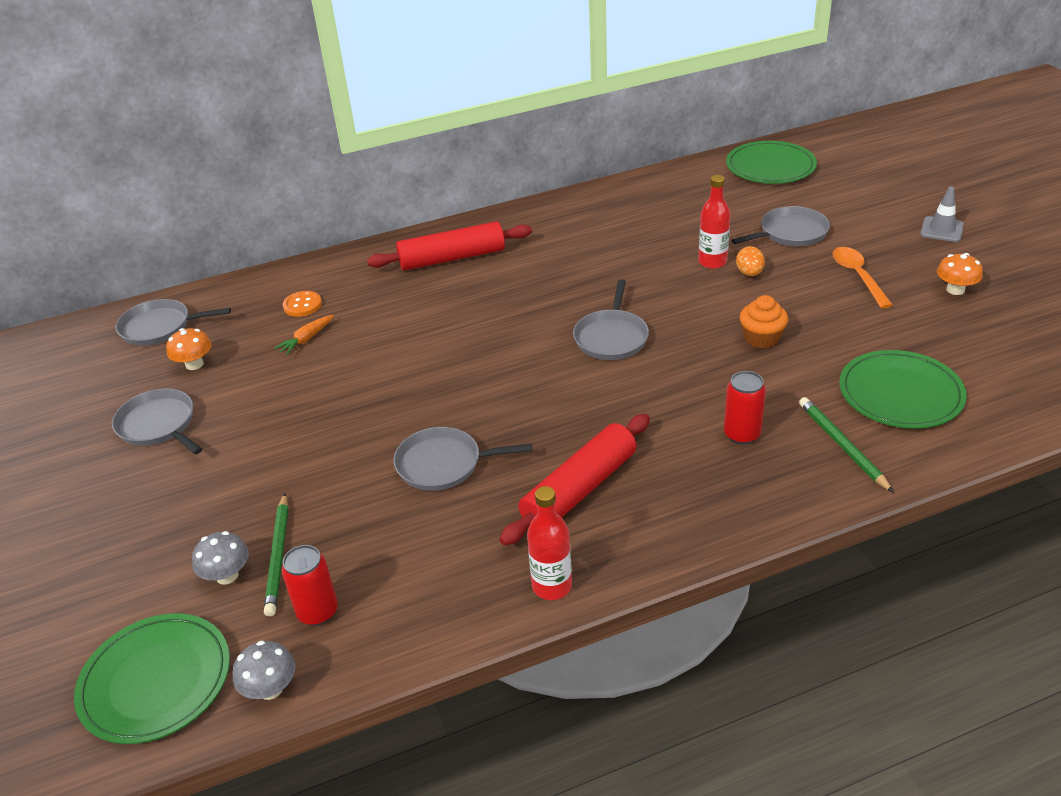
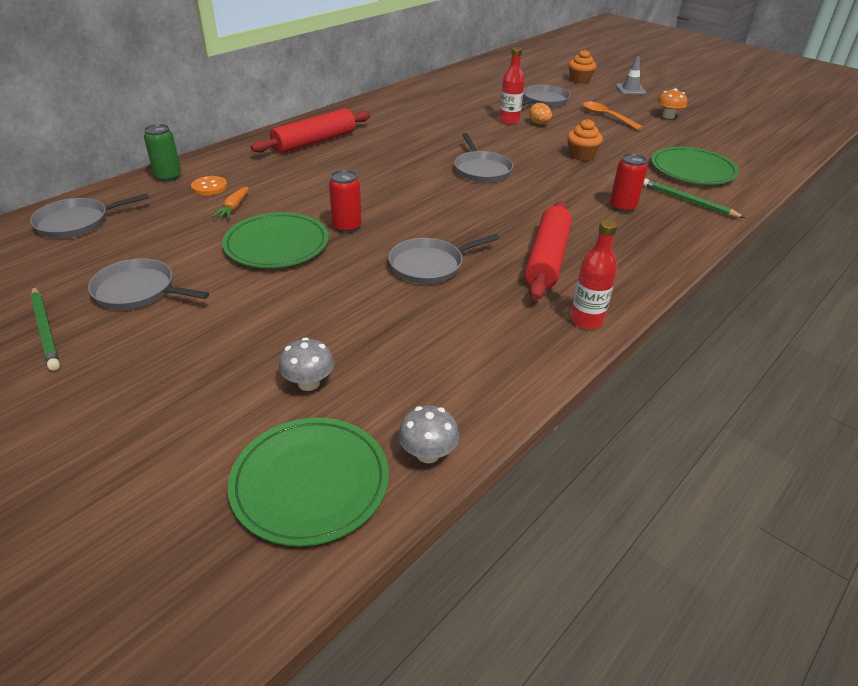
camera: 30 degrees left, 0 degrees up
(194, 364) = (137, 242): orange mushroom -> none
(274, 283) = (168, 177): none -> green can
(278, 556) = (345, 357): green pencil -> green pencil (45, 330)
(317, 612) = (418, 386): red can -> red can (347, 227)
(770, 167) = (496, 70): green plate -> green plate (276, 244)
(878, 201) = (579, 80): none -> orange cupcake

